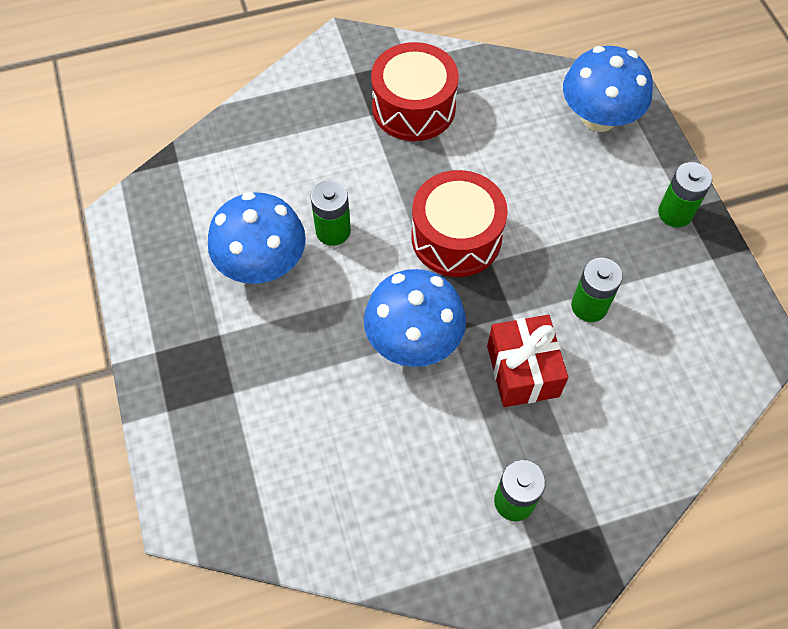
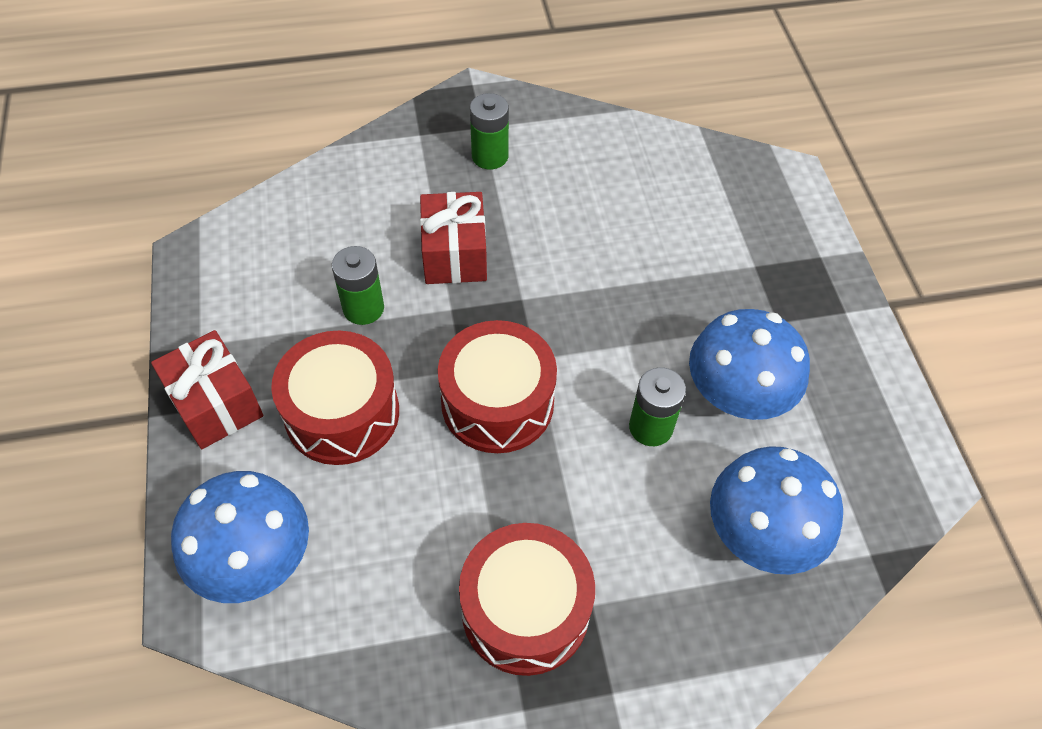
camera: 175 degrees left, 5 degrees down
(413, 340) = (564, 294): blue mushroom -> blue mushroom (761, 534)
(575, 216) = (342, 413): none -> red drum
(675, 213) = (216, 404): green battery -> red gift

